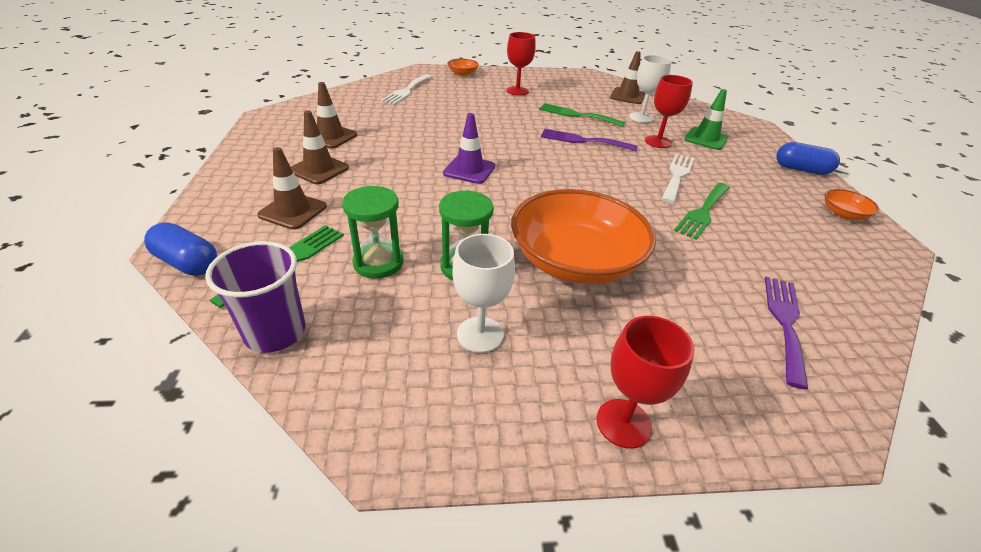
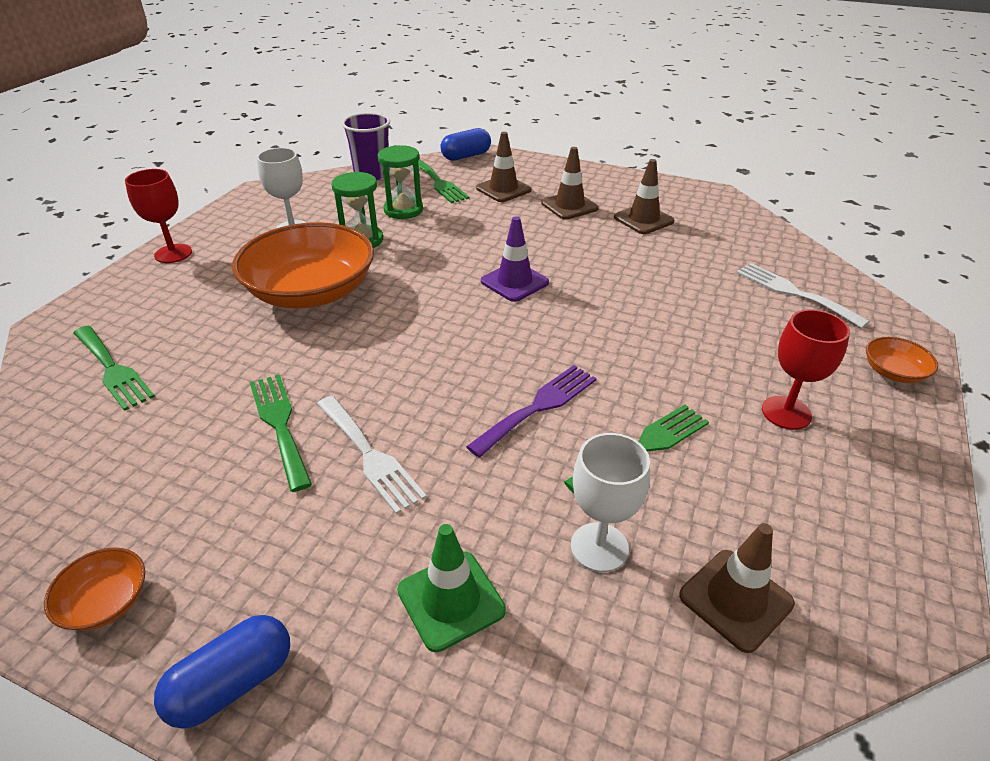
camera: 120 degrees right, 0 degrees up
(658, 142) = (483, 504): red goblet -> none
(785, 323) = (112, 369): purple fork -> green fork

